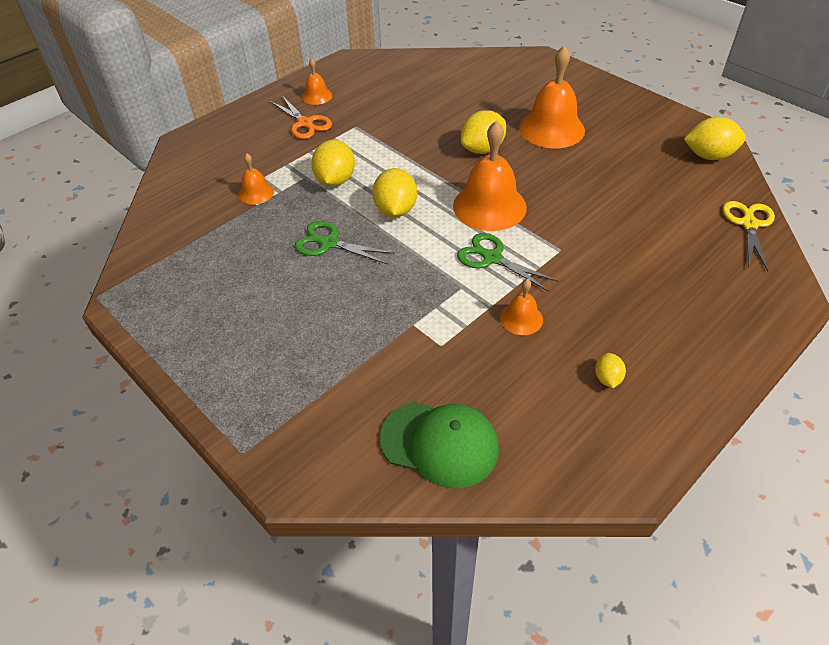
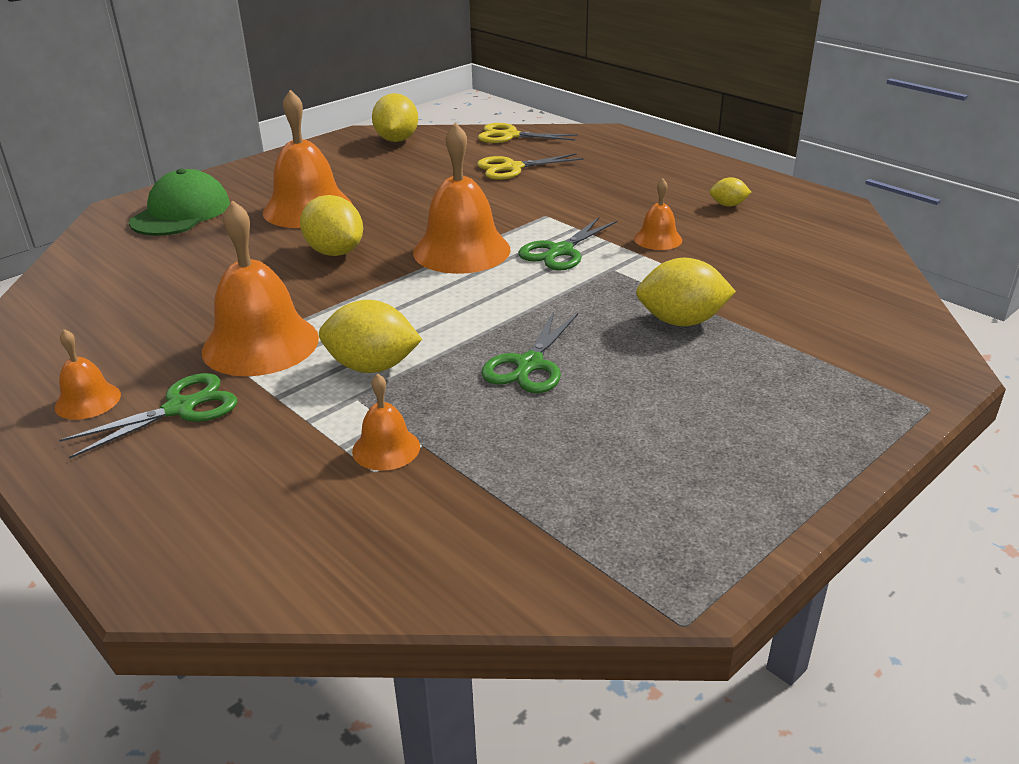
camera: 90 degrees left, 15 degrees down
(305, 123) = (180, 408): orange scissors -> green scissors
(364, 137) = (260, 344): none -> orange bell
(395, 210) = (459, 313): yellow lemon -> yellow lemon (681, 321)
(440, 443) = (846, 283): green cap -> green cap (181, 213)
(663, 228) = (513, 168): none -> yellow scissors

